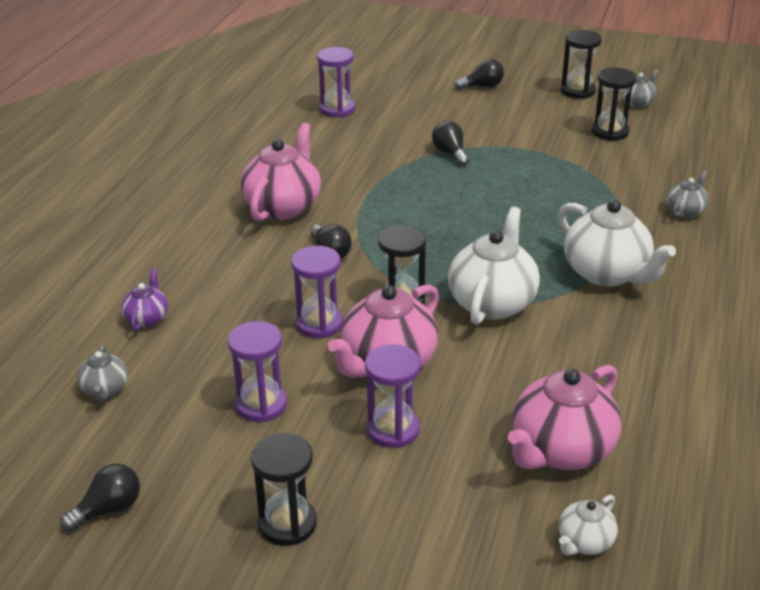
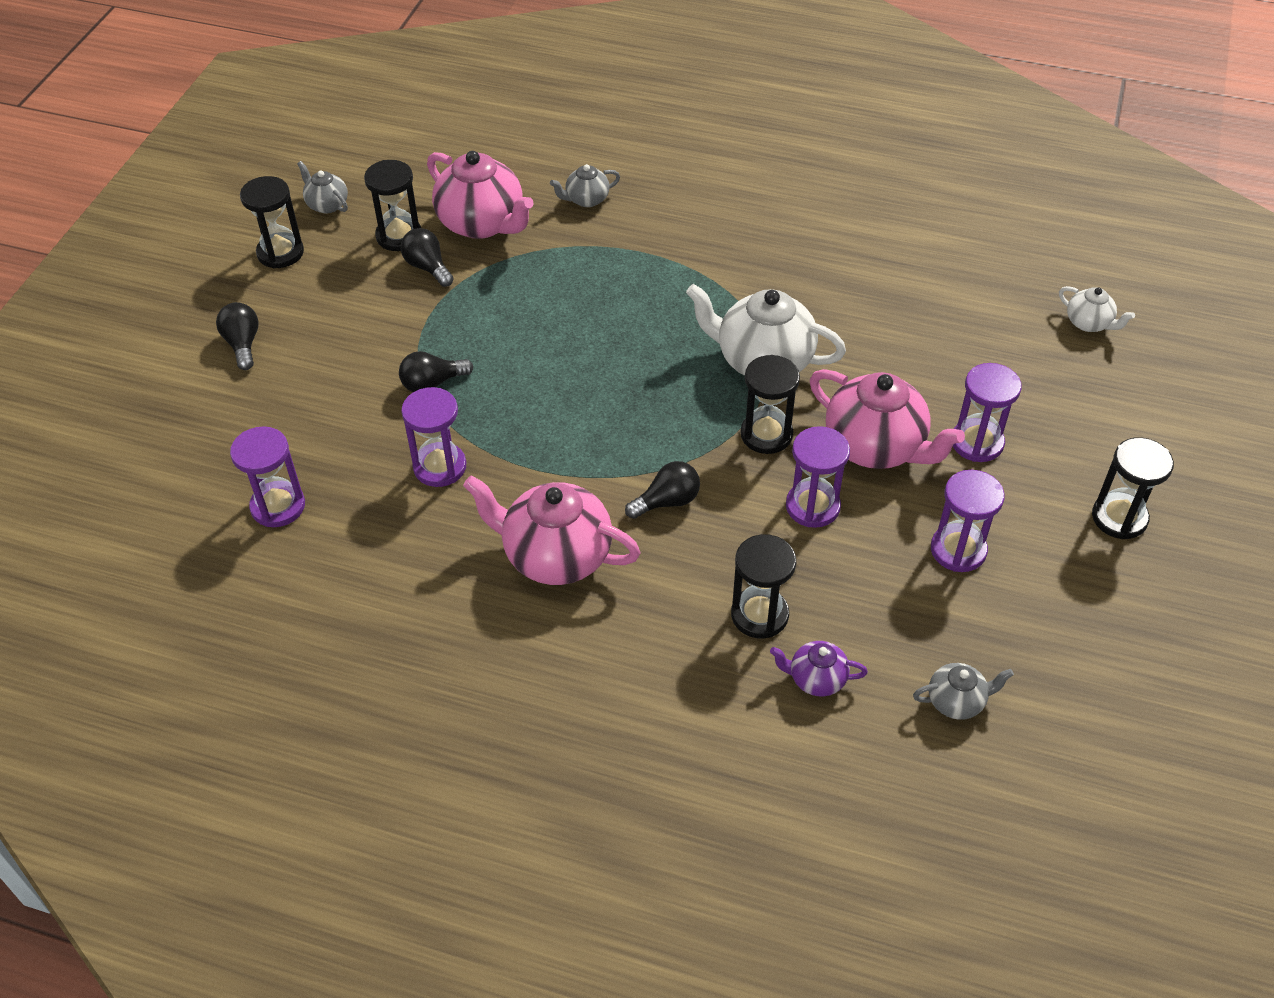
camera: 90 degrees left, 15 degrees up
(108, 509) = (1138, 665): black light bulb -> black light bulb (428, 267)
(213, 293) = (759, 615): none -> black hourglass
(369, 160) = (440, 467): none -> purple hourglass
(561, 451) = (983, 328): pink teapot -> pink teapot (482, 223)
(607, 274) = (706, 270): white teapot -> none
(686, 211) = (586, 199): grey teapot -> grey teapot turned 60 degrees counterclockwise

